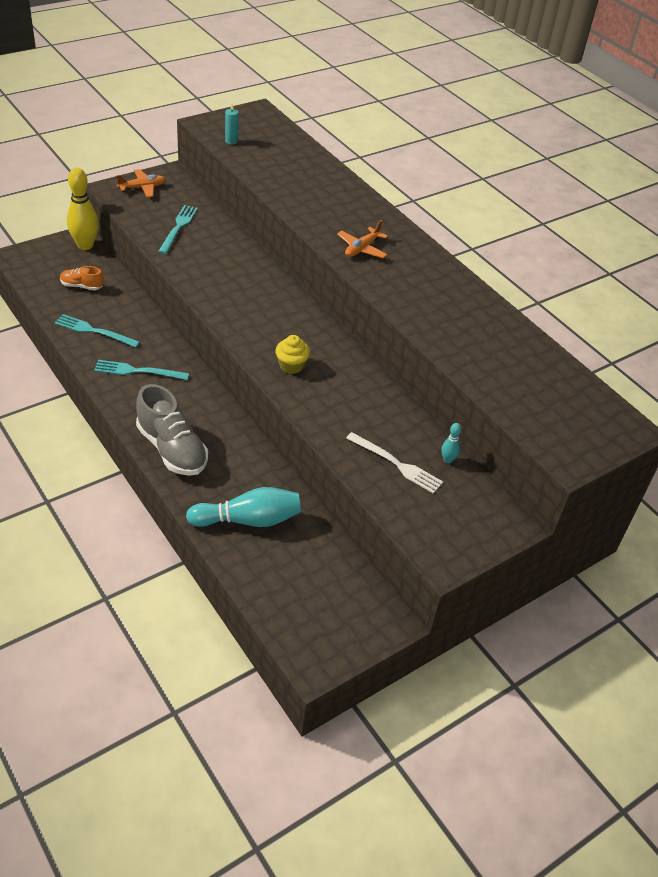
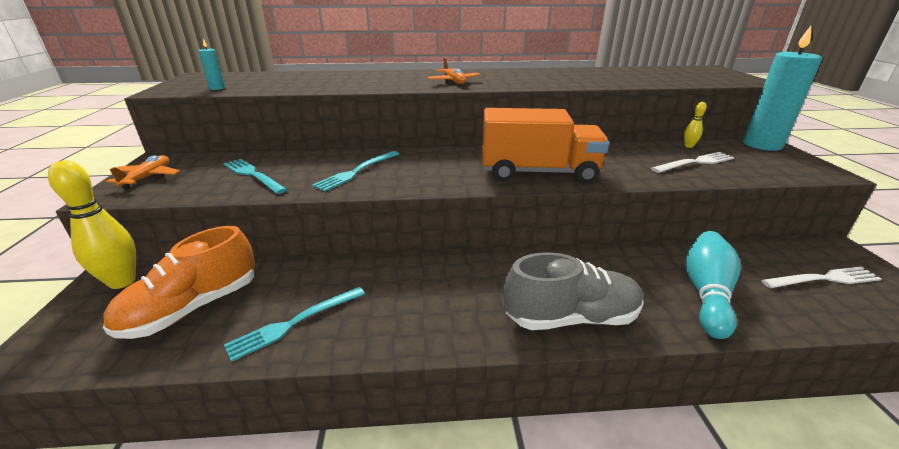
camera: 55 degrees left, 15 degrees down
(82, 286) = (192, 308): orange shoe -> orange shoe, size x1.93
(138, 371) = (409, 305): turquoise fork -> turquoise fork (357, 171)
(291, 366) = (538, 172): yellow cupcake -> orange truck
(320, 597) = (823, 279): none -> white fork
(447, 460) = (688, 146): turquoise bowling pin -> yellow bowling pin
(504, 520) = (762, 145): none -> turquoise candle

